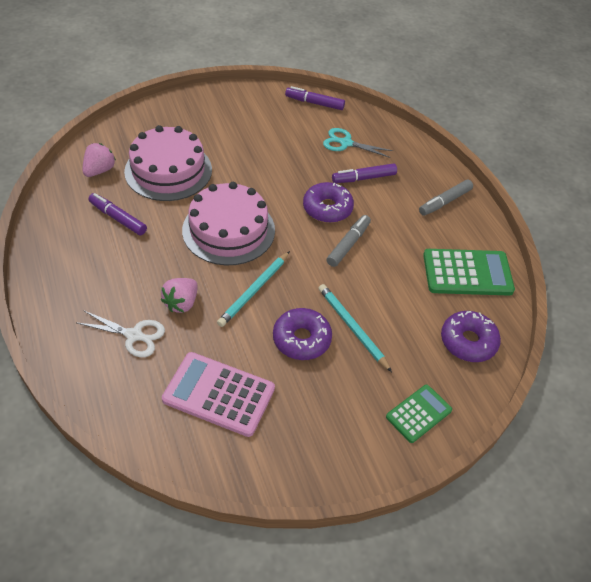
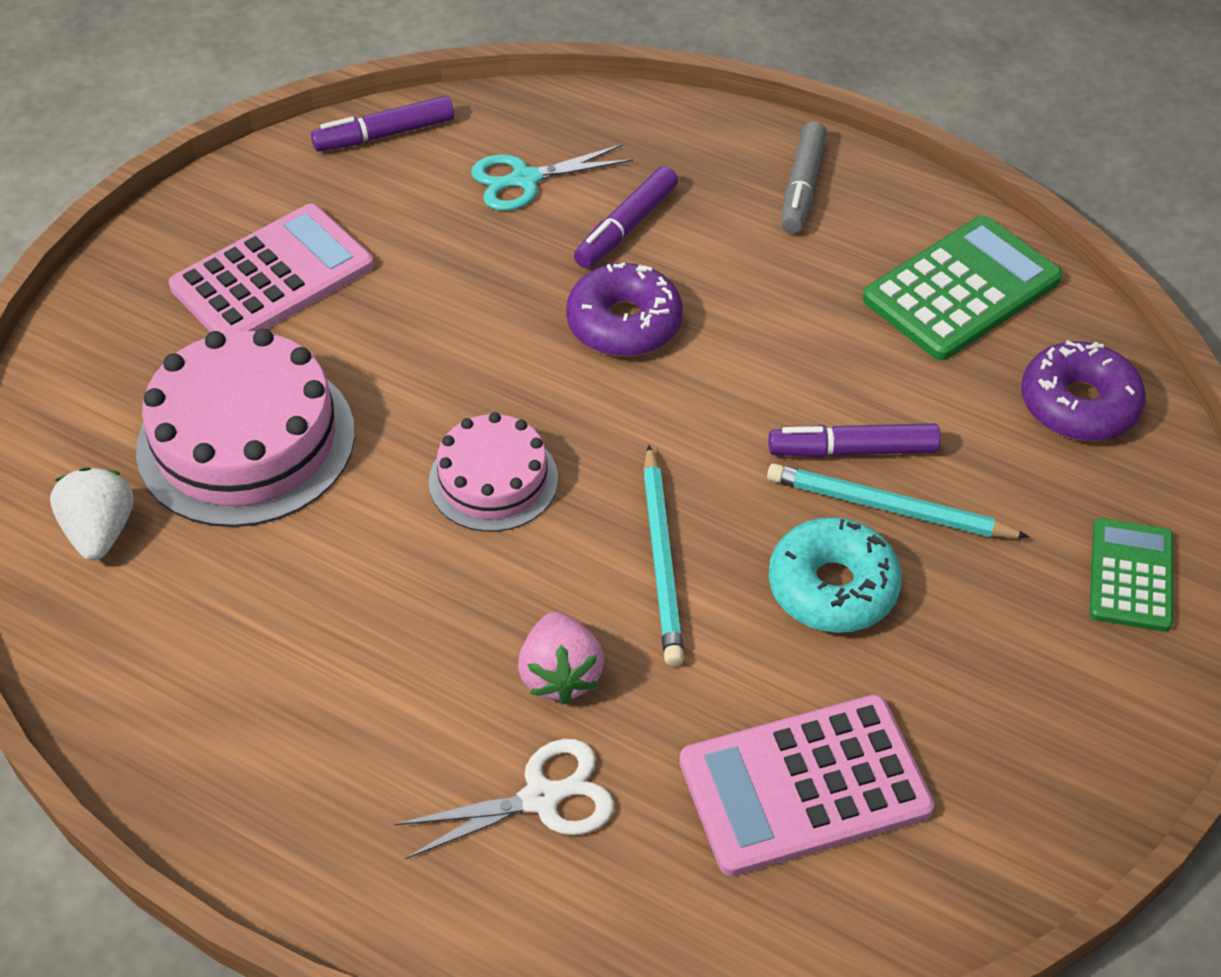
camera: 35 degrees left, 0 degrees up
(99, 170) = (100, 532): pink strawberry -> white strawberry
(118, 218) = (252, 601): purple marker -> purple marker (852, 450)
(228, 230) = (493, 480): pink cake -> pink cake, size x0.59
(230, 127) = (273, 277): none -> pink calculator
(301, 339) = (832, 587): purple donut -> turquoise donut
(348, 244) = (729, 366): grey marker -> none

